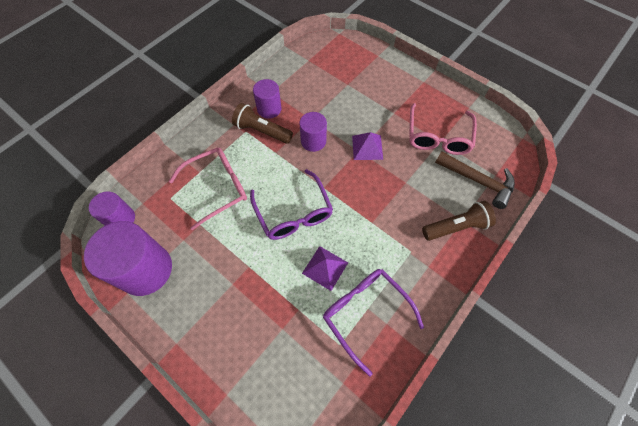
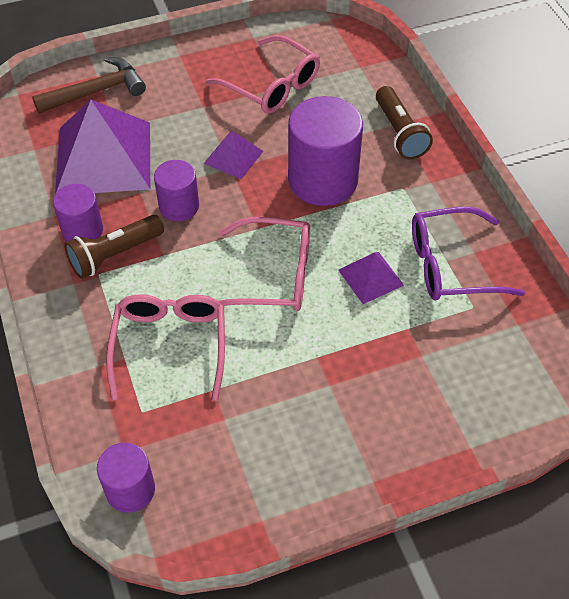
camera: 60 degrees left, 10 degrees down
(145, 269) = (240, 483): purple cylinder -> purple cylinder (322, 180)
(293, 213) = (273, 275): purple glasses -> pink glasses
(323, 90) = (103, 157): none -> purple pyramid
(456, 227) = (400, 133): brown flashlight -> brown flashlight turned 150 degrees clockwise
(478, 181) = (357, 84): brown hammer -> brown hammer (96, 91)

